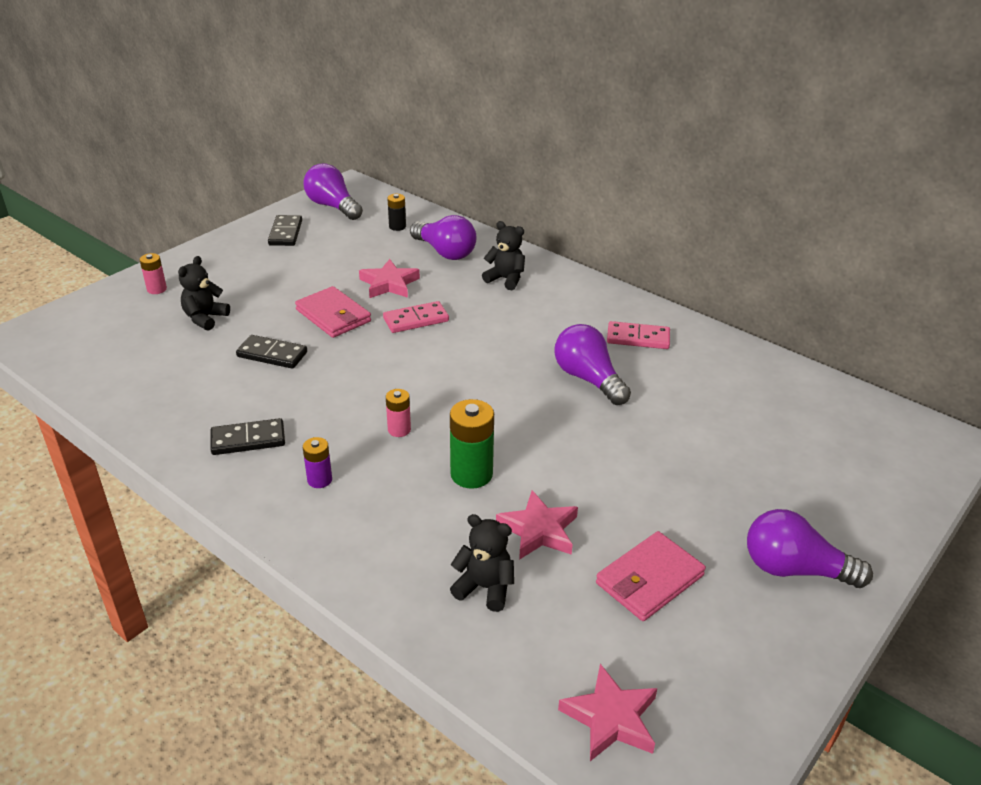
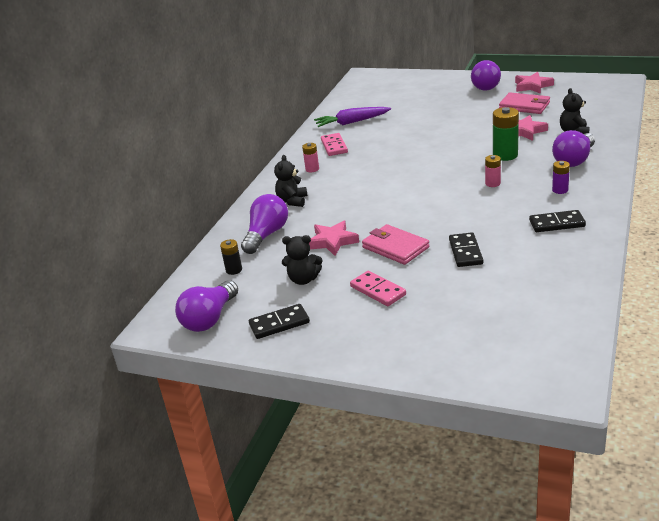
camera: 105 degrees left, 5 degrees down
(157, 289) = (430, 350): pink battery -> pink battery (312, 169)
(205, 318) = (449, 301): black teddy bear -> black teddy bear (303, 279)
(248, 440) = (557, 223): black domino -> black domino turned 60 degrees counterclockwise
(333, 316) = (395, 247): pink wallet -> pink wallet turned 75 degrees counterclockwise
(416, 320) = (373, 215): pink domino -> pink domino (378, 290)
(588, 379) = (389, 149): purple light bulb -> purple light bulb (574, 160)
(611, 718) = (602, 98): pink star -> pink star (532, 86)
(716, 372) = (352, 122): none -> purple carrot

